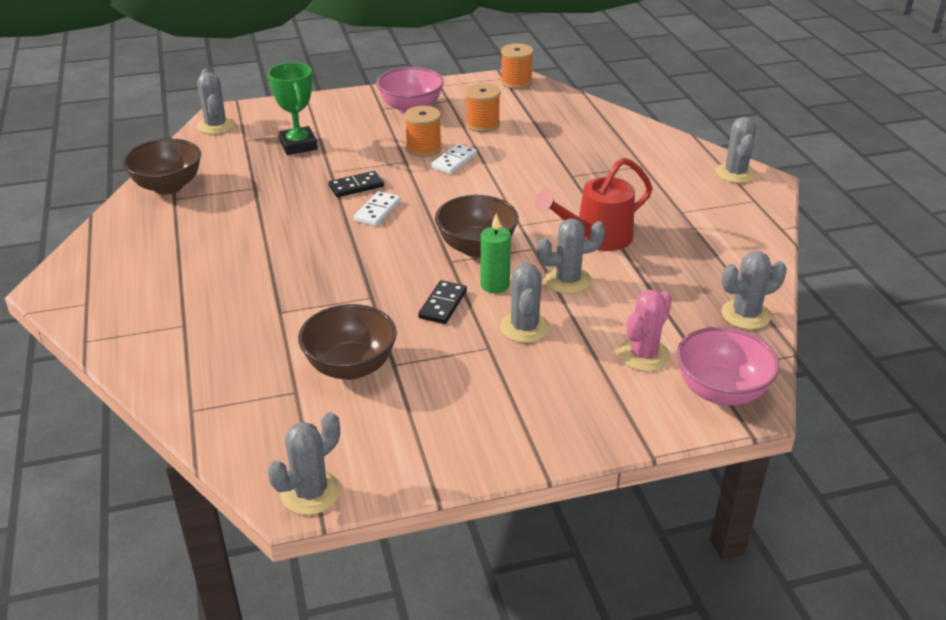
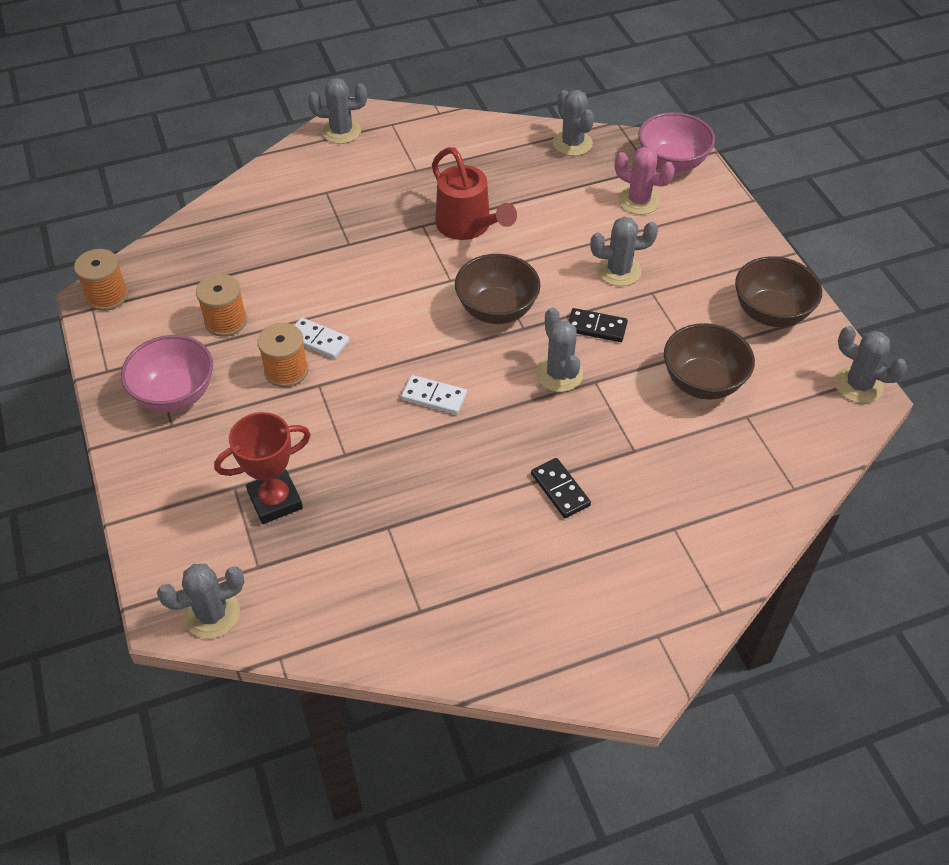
camera: 95 degrees left, 15 degrees up
(168, 186) = (390, 627): brown bowl -> brown bowl (770, 313)
(298, 145) = (275, 500): green trophy -> red trophy
(356, 186) = (380, 423): black domino -> black domino (560, 490)
(495, 285) = (558, 293): green candle -> none
(568, 280) = (542, 245): grey cactus -> grey cactus (559, 374)

